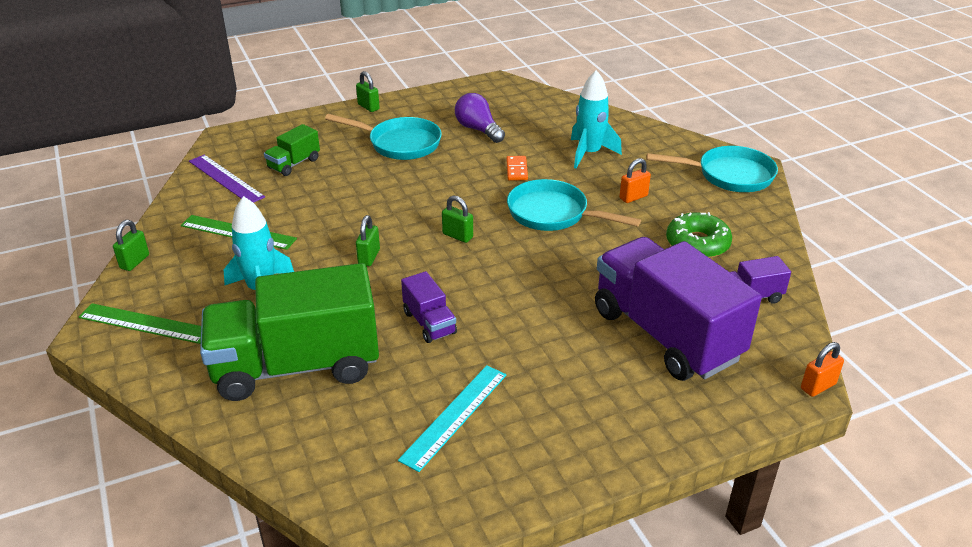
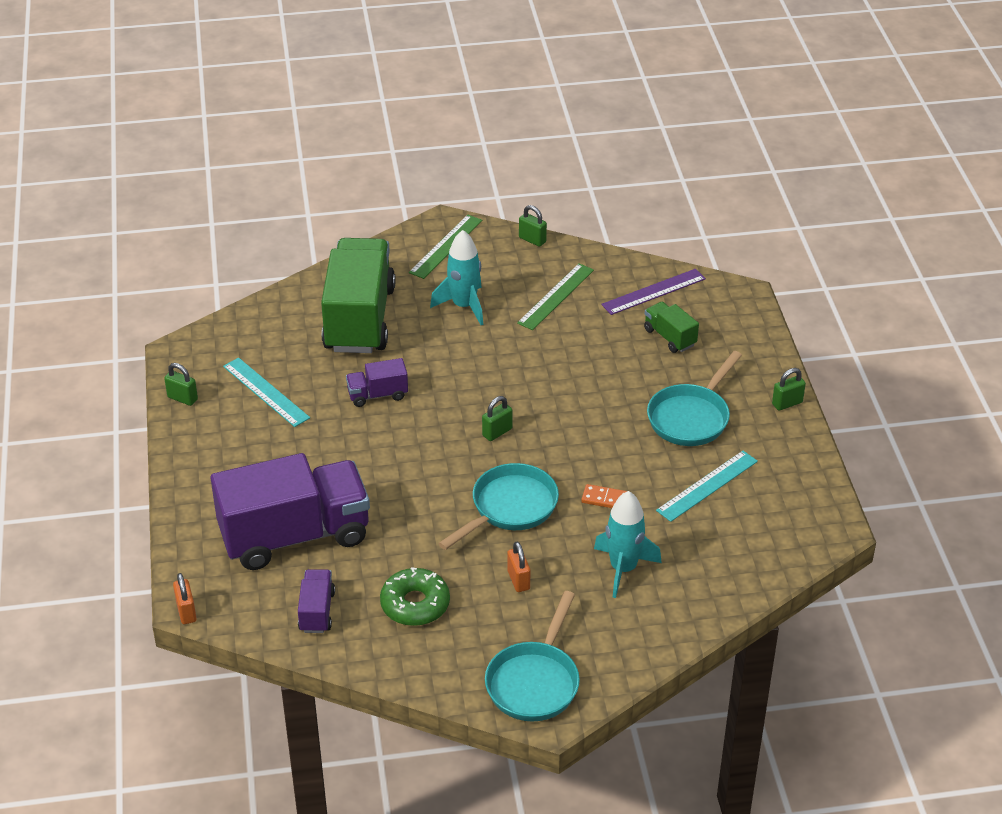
camera: 105 degrees right, 5 degrees up
(369, 257) = (485, 371): green padlock -> green padlock (182, 398)
(478, 130) = (707, 485): purple light bulb -> turquoise ruler

